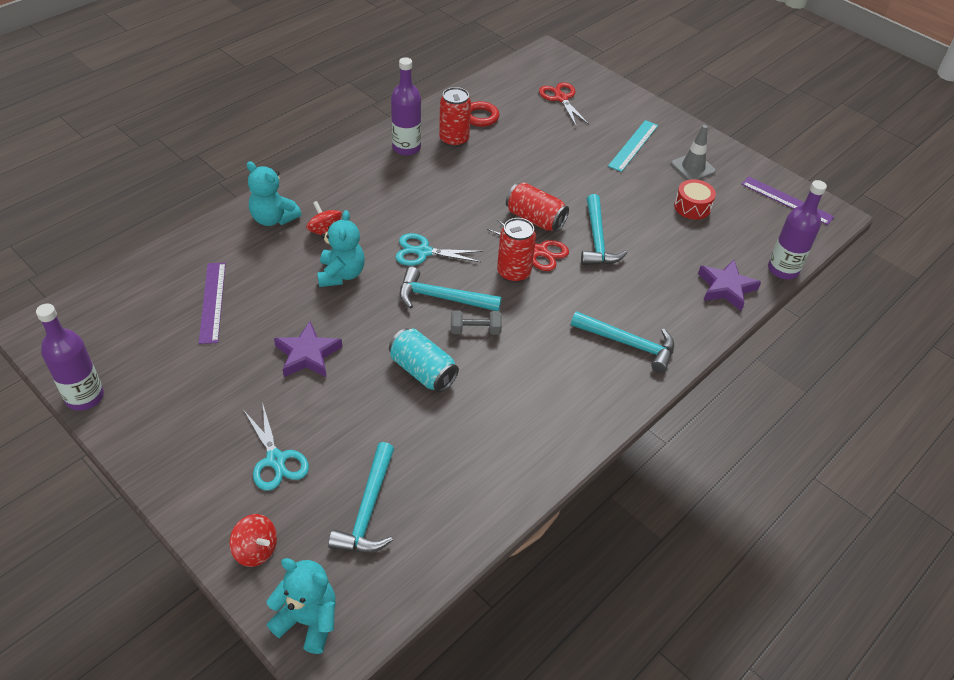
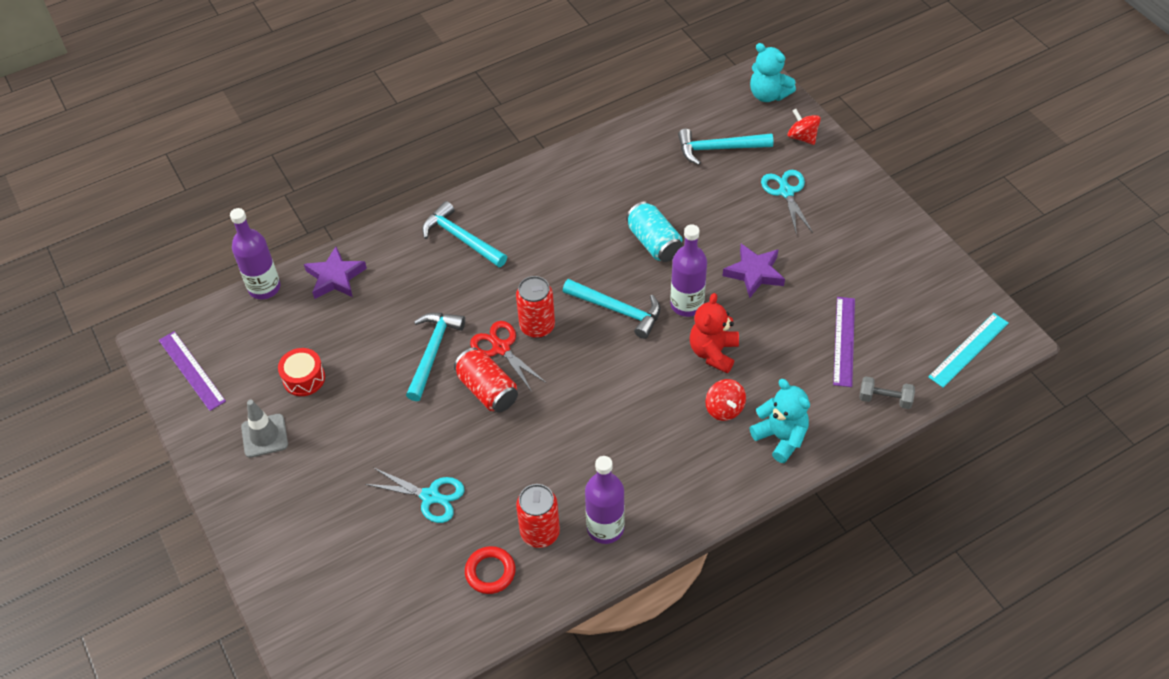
camera: 160 degrees left, 5 degrees up
(85, 397) = (949, 265): purple bottle -> purple bottle (687, 305)
(341, 274) = (713, 352): turquoise teddy bear -> red teddy bear
(368, 509) = (719, 149): turquoise hammer -> turquoise hammer turned 120 degrees counterclockwise
(423, 252) = (622, 366): turquoise scissors -> turquoise scissors (430, 496)
(475, 330) = (596, 272): grey dumbbell -> grey dumbbell (885, 399)
(561, 98) = (363, 592): red scissors -> none
(633, 145) = (315, 484): turquoise ruler -> turquoise ruler (968, 349)

